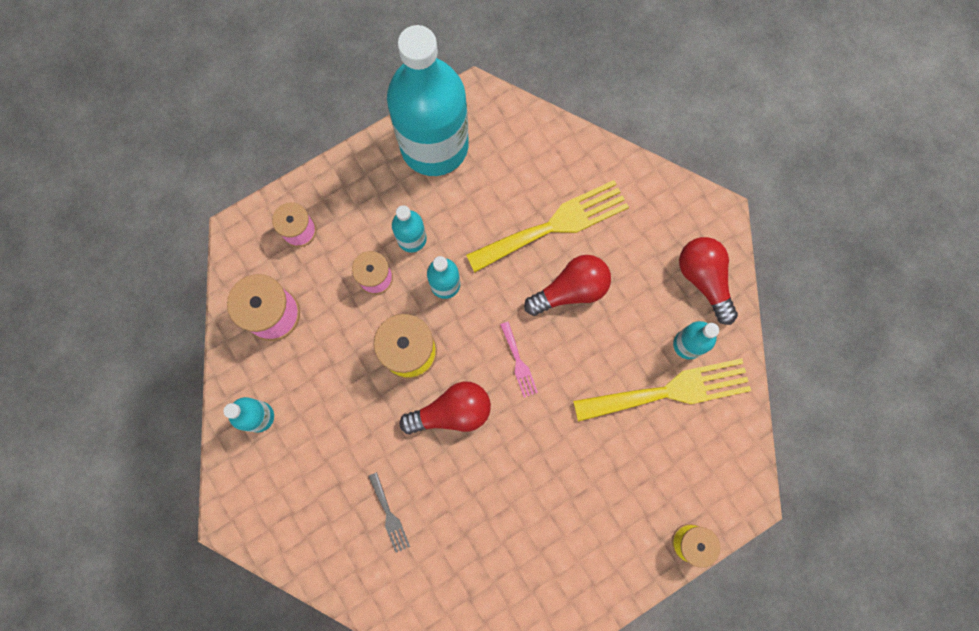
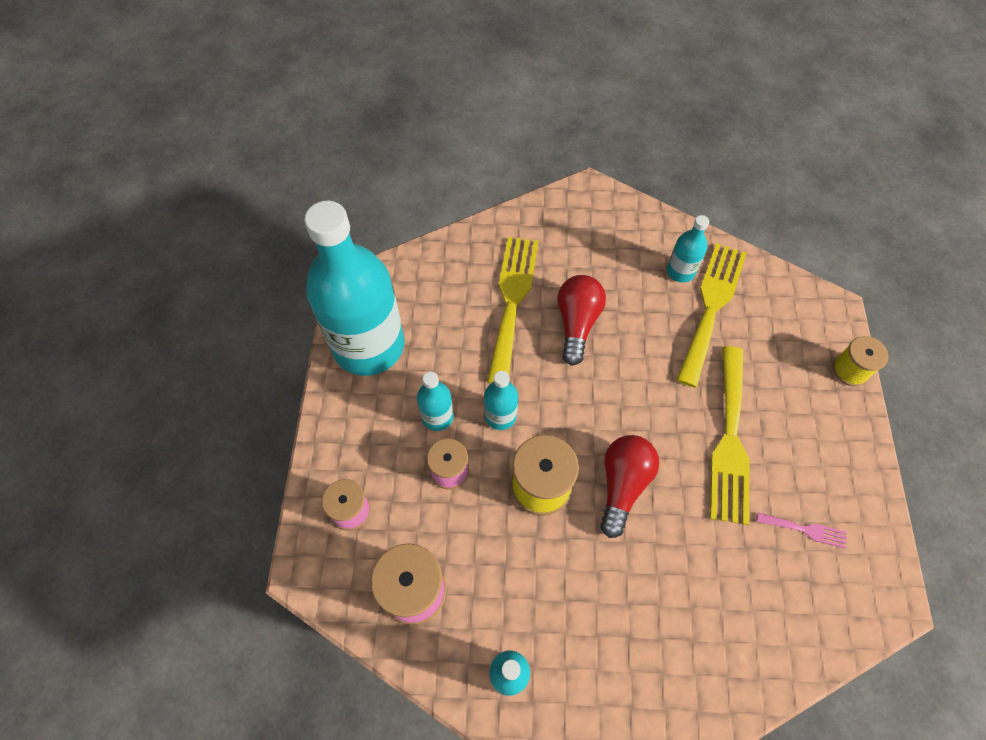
camera: 55 degrees left, 15 degrees down
(389, 515) = (689, 606): grey fork -> none
(518, 362) = (613, 401): pink fork -> pink fork (805, 530)
(548, 474) = (729, 440): none -> yellow fork
(704, 280) = (634, 230): red light bulb -> none

